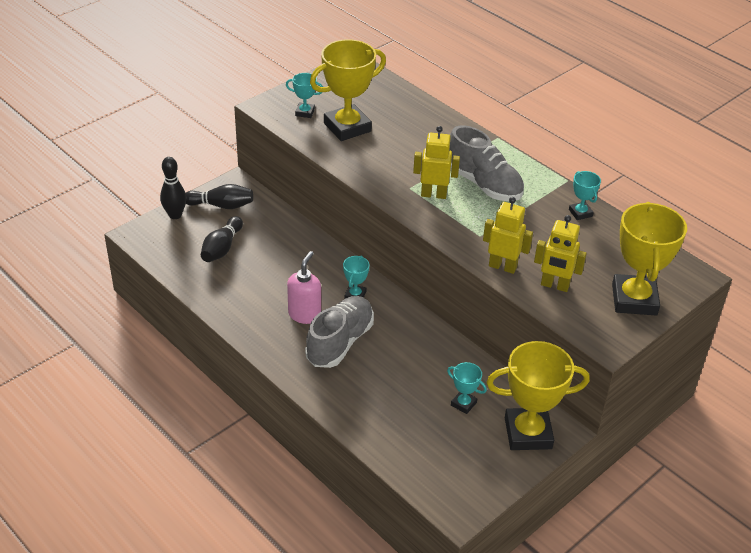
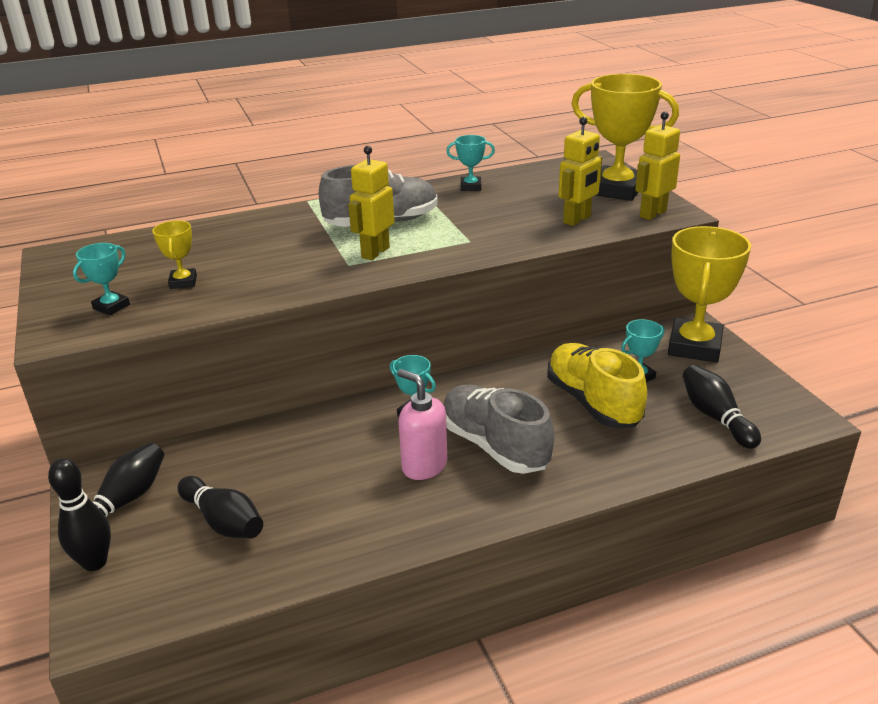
camera: 65 degrees left, 10 degrees down
(347, 127) = (183, 282): yellow trophy -> yellow trophy, size x0.47
(415, 383) = (593, 402): none -> yellow shoe
(431, 455) = (716, 417): none -> black bowling pin
(502, 266) = (531, 239): yellow robot -> yellow robot (652, 214)

